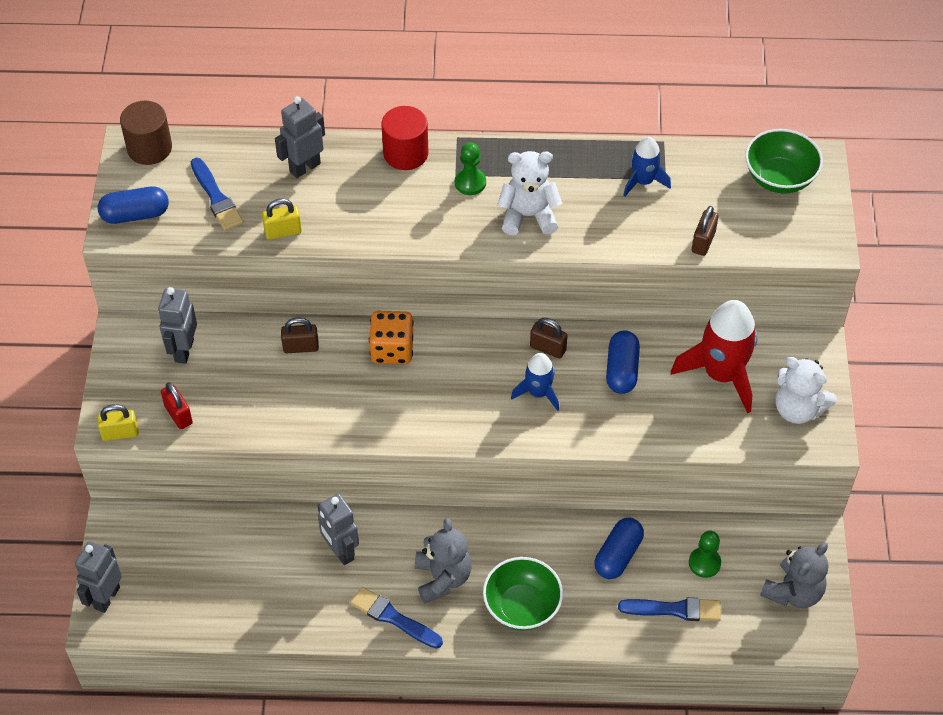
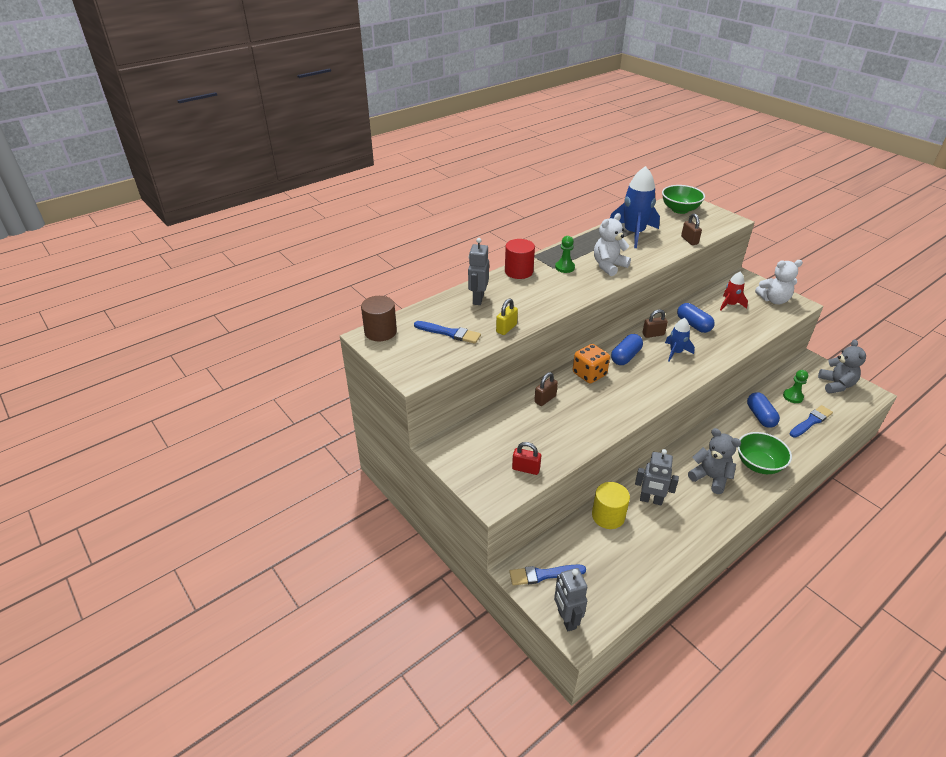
camera: 40 degrees left, 15 degrees down
(120, 433) = (506, 499): yellow padlock -> none
(135, 214) = (414, 363): blue capsule -> blue capsule (625, 357)
(183, 350) = (486, 437): grey robot -> none
(273, 533) = (608, 516): none -> yellow cylinder
(393, 618) = (716, 512): blue brush -> blue brush (544, 575)
(643, 181) = (633, 233): blue rocket -> blue rocket, size x1.81
(721, 374) = (730, 304): red rocket -> red rocket, size x0.55

